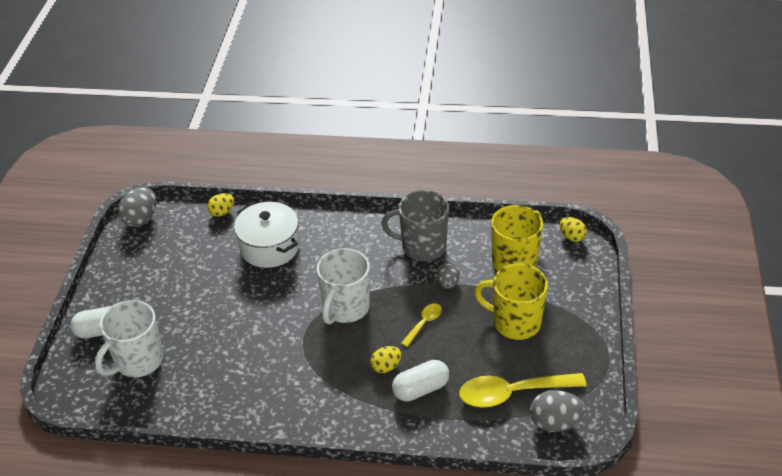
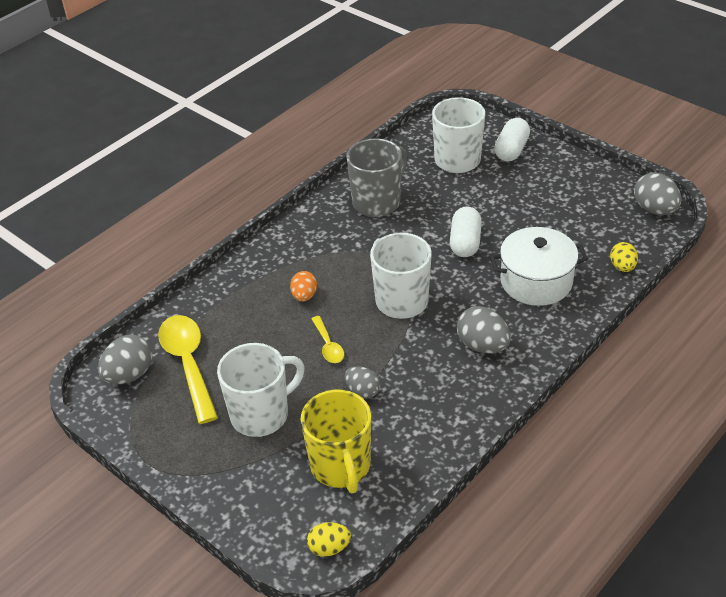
camera: 125 degrees right, 0 degrees up
(356, 246) = (482, 345): none -> grey egg
(386, 367) = (304, 296): yellow egg -> orange egg
(420, 389) = (257, 306): white capsule -> white capsule (465, 242)
(422, 247) = (435, 398): grey mug -> grey mug (377, 202)
(512, 393) = (188, 364): yellow spoon -> yellow spoon turned 45 degrees counterclockwise
(515, 322) = (261, 414): yellow mug -> white mug

